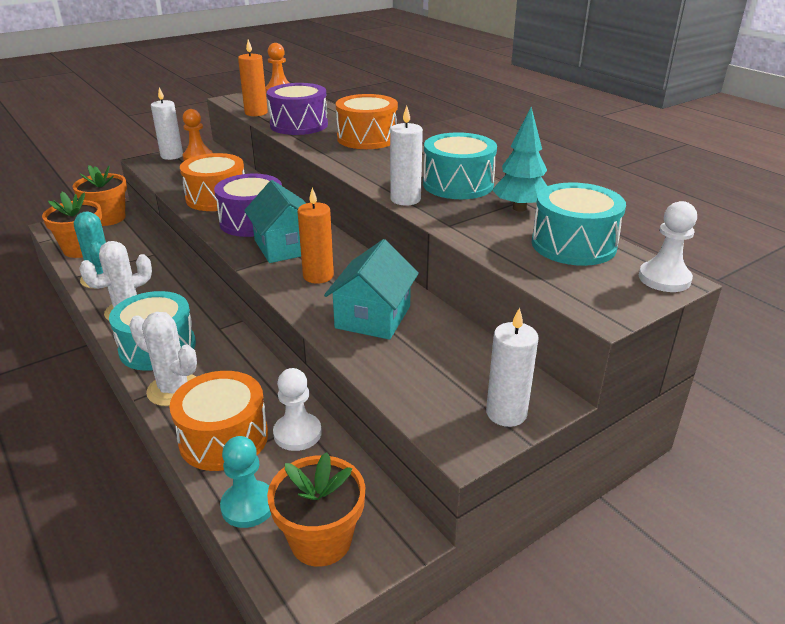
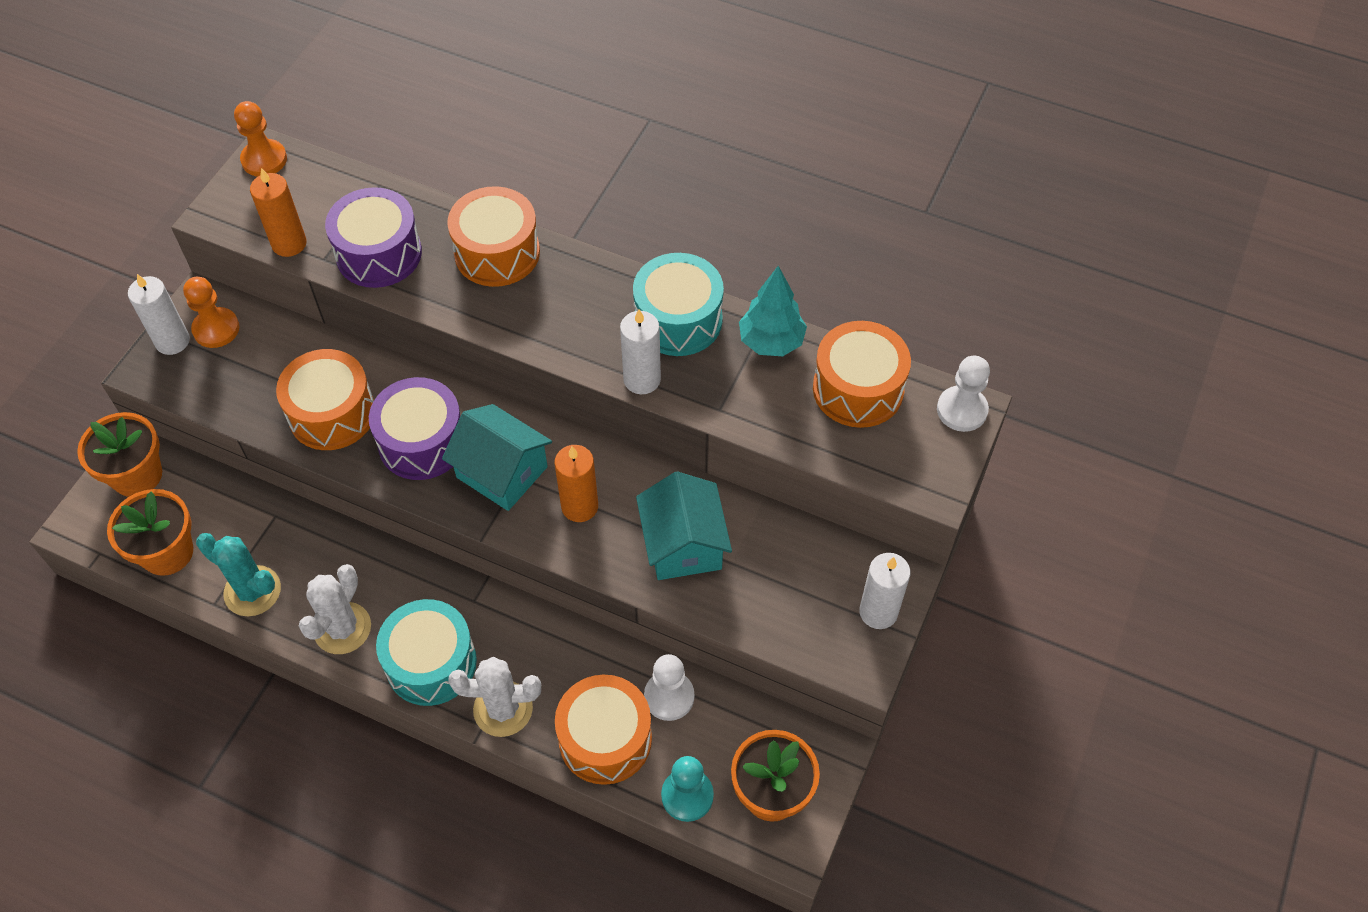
camera: 30 degrees left, 25 degrees up
(573, 244) = (858, 389): turquoise drum -> orange drum

